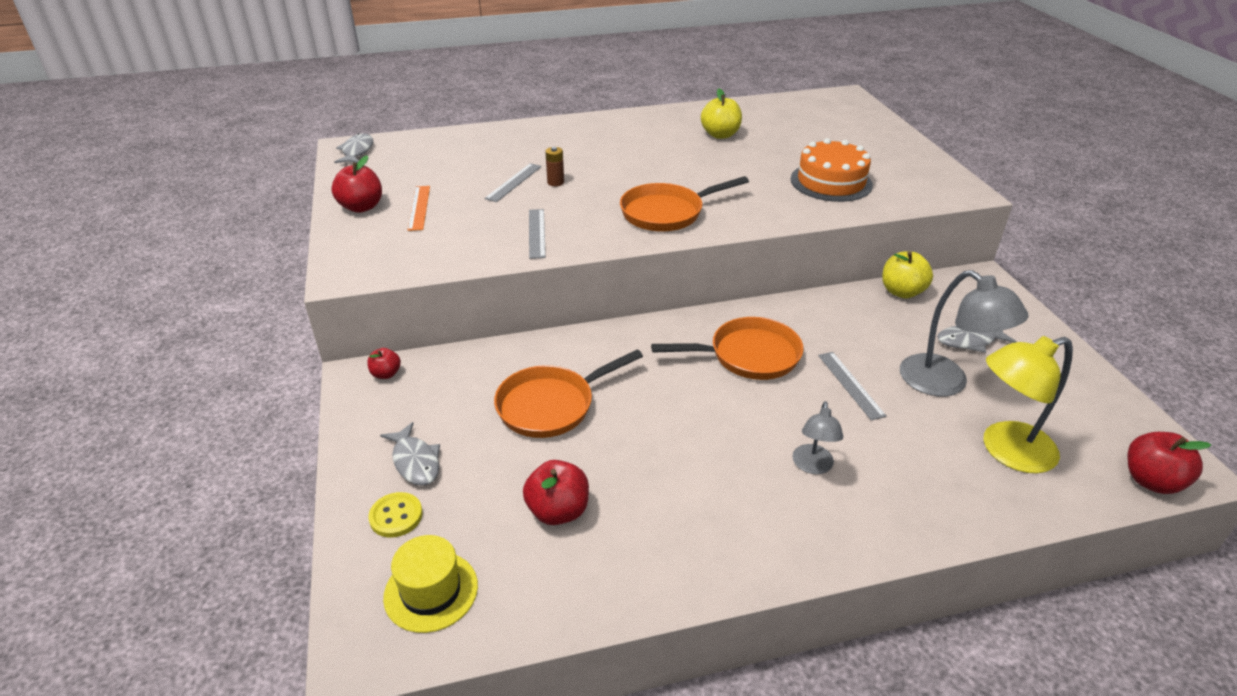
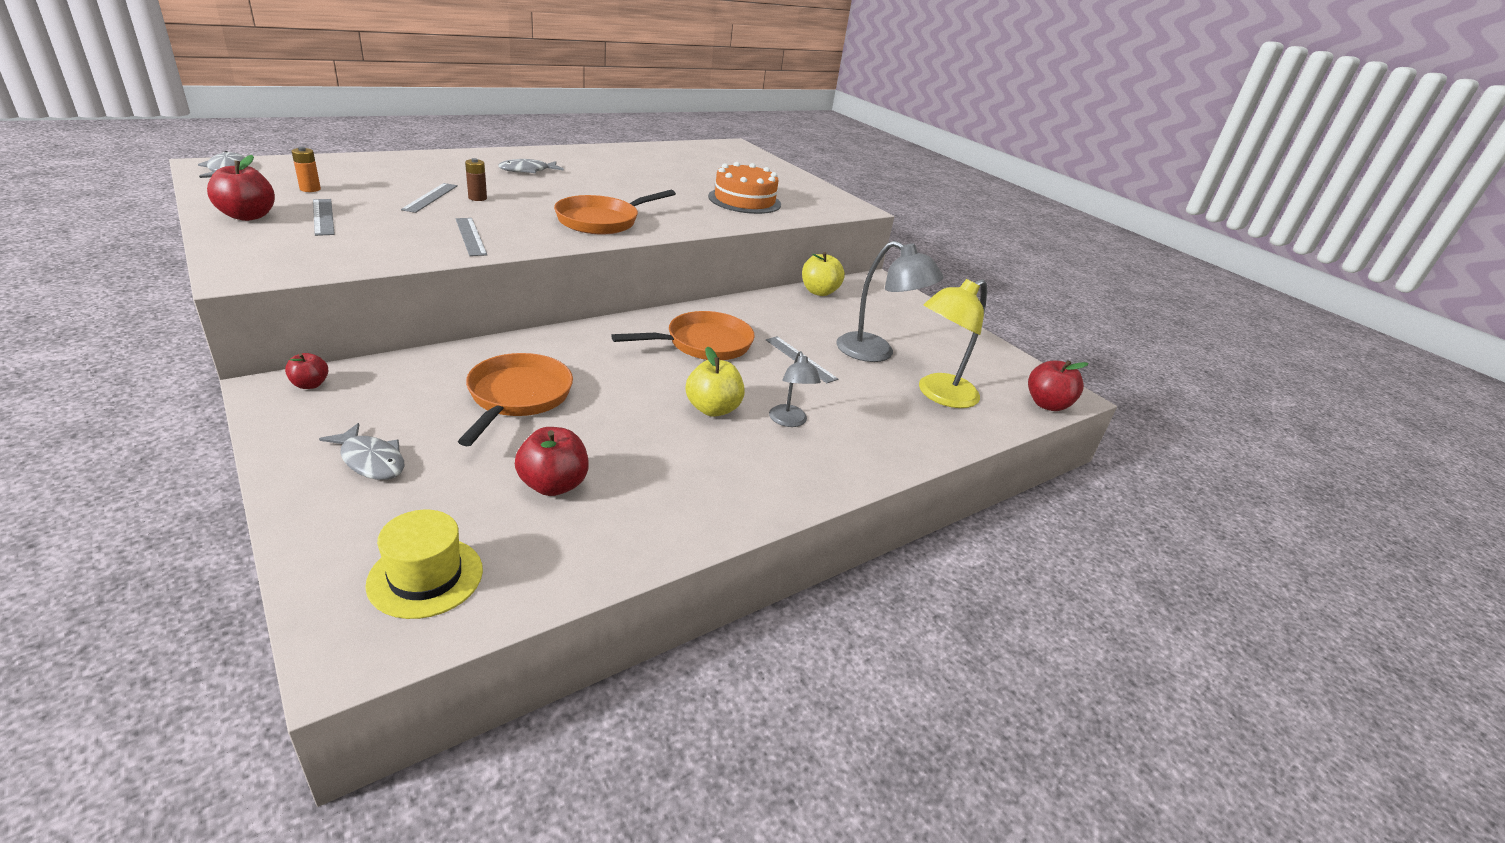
camera: 25 degrees left, 5 degrees down
(396, 516) = (360, 513): yellow button -> none
(416, 173) = (310, 189): none -> orange battery
(419, 207) = (323, 217): orange ruler -> grey ruler
(551, 405) = (517, 397): orange pan -> orange pan turned 150 degrees clockwise
(720, 135) = (632, 167): yellow apple -> yellow apple (713, 409)
(969, 341) = (884, 323): grey fish -> grey fish (528, 171)

